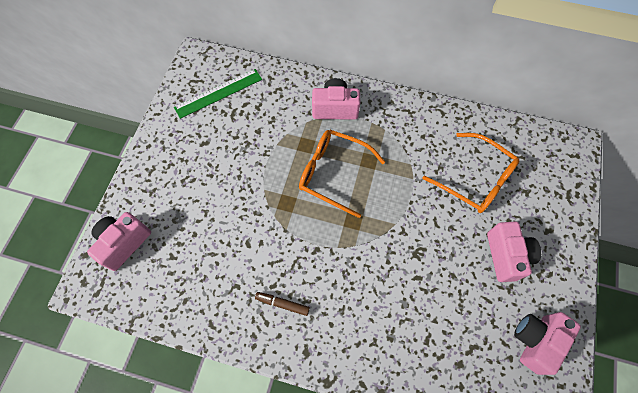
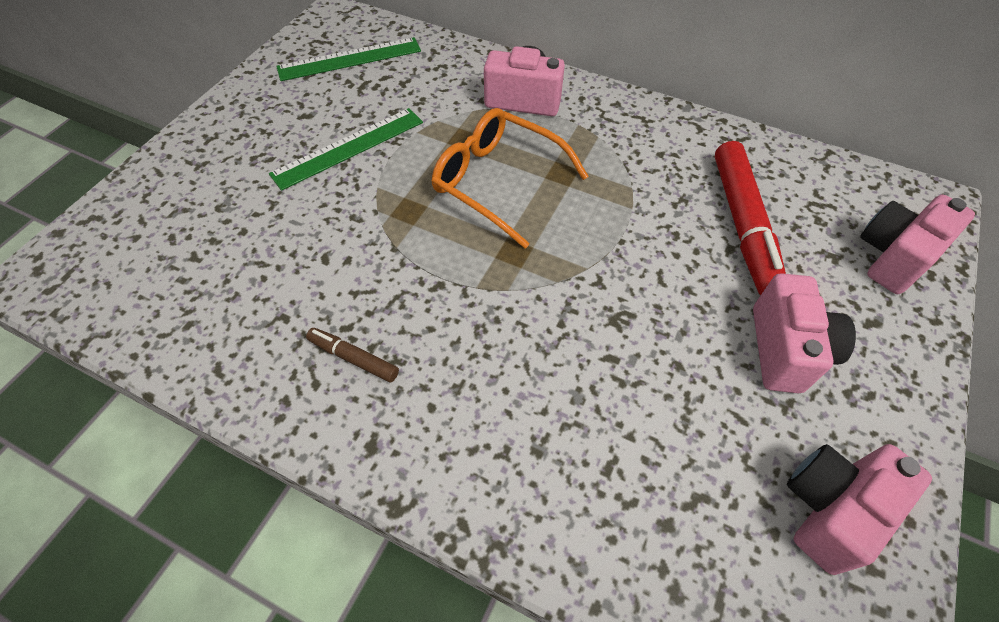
camera: 10 degrees right, 10 degrees down
(124, 243) = (126, 226): pink camera -> pink camera (893, 257)
(238, 163) = (348, 148): none -> green ruler
(475, 179) = (743, 225): orange glasses -> red marker

